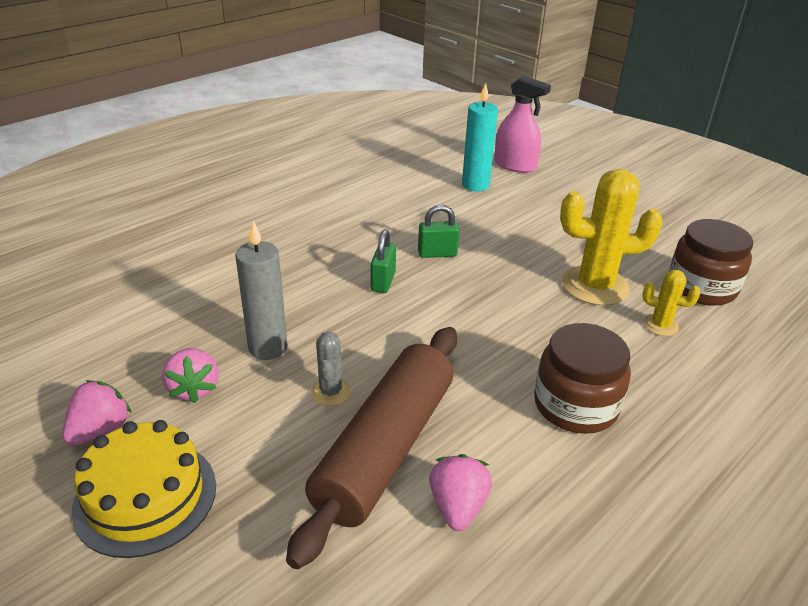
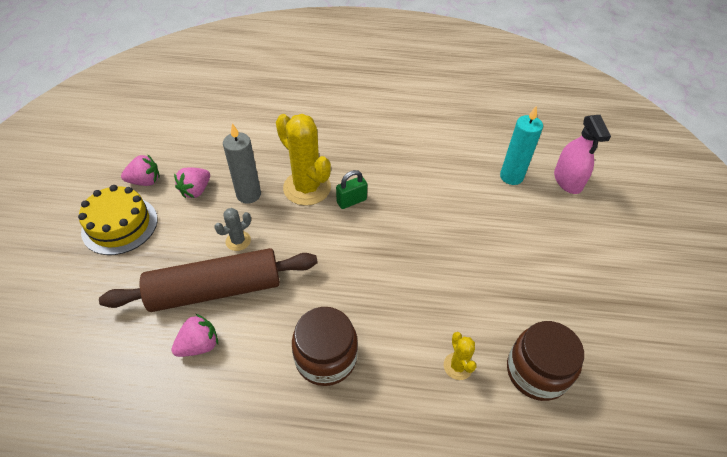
camera: 50 degrees right, 15 degrees up
(437, 253) = (407, 206): green padlock -> none
(595, 286) = (464, 306): yellow cactus -> yellow cactus (307, 188)

